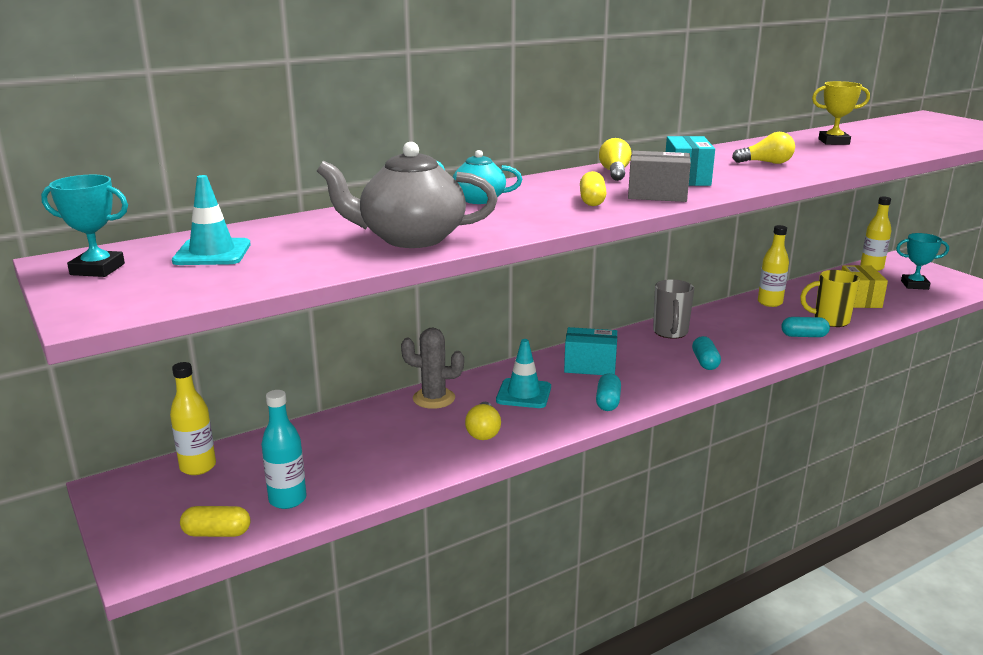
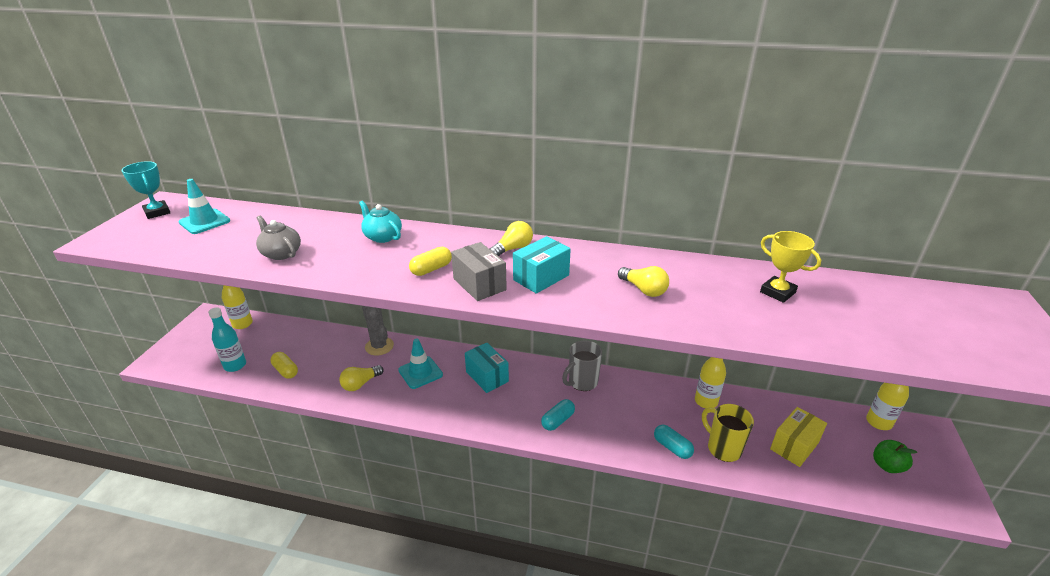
camera: 45 degrees right, 10 degrees up
(217, 533) = (191, 365): yellow capsule -> yellow capsule (286, 371)
(410, 238) = (281, 253): grey teapot -> grey teapot, size x0.59
(608, 402) = (448, 409): turquoise capsule -> none
(914, 285) = (887, 466): turquoise trophy -> green apple

